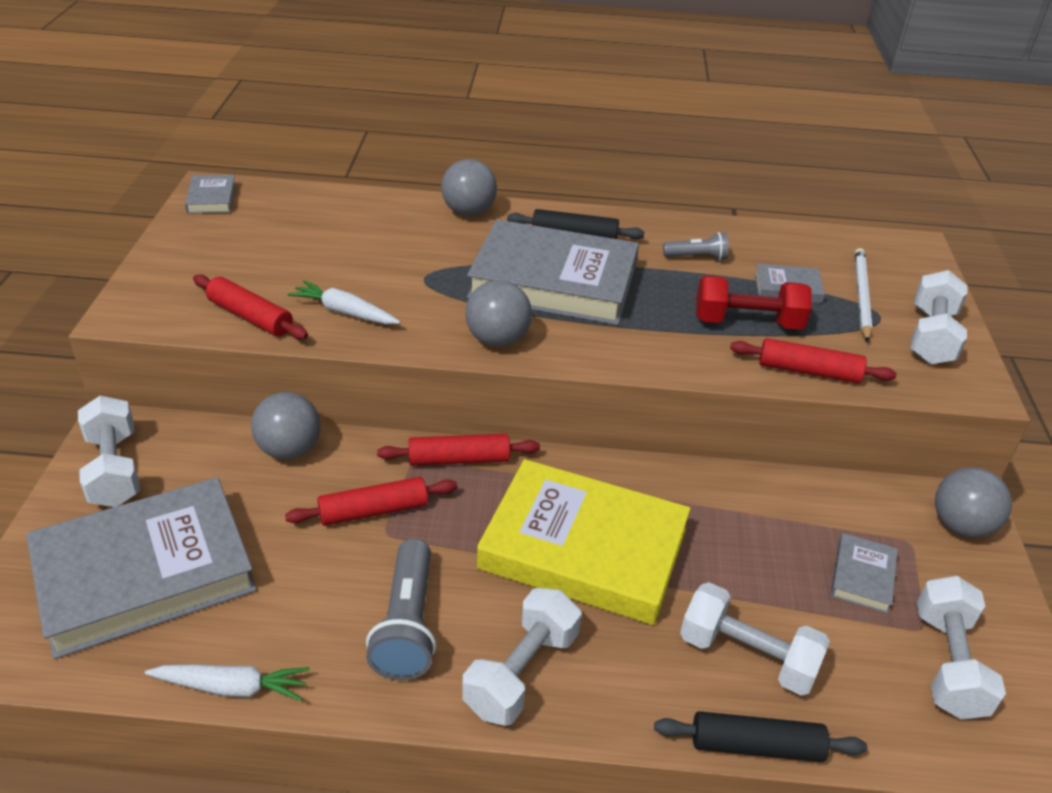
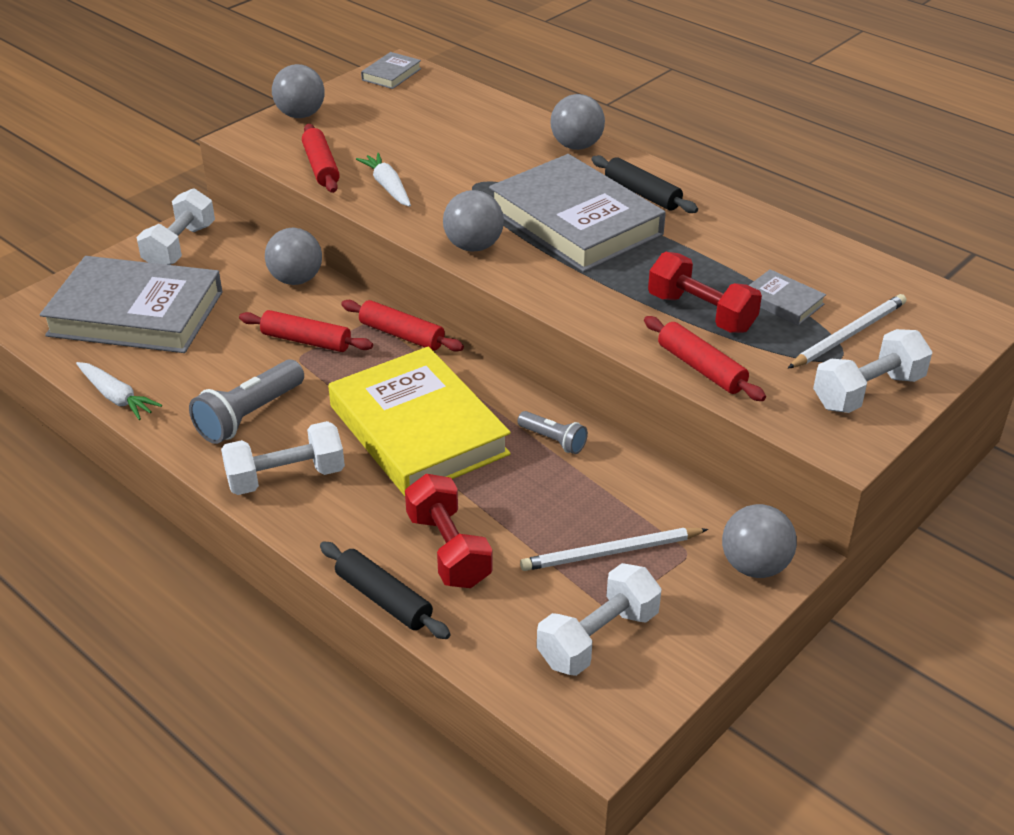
camera: 40 degrees right, 0 degrees up
(162, 270) = (300, 115): none -> grey ball
(697, 257) = (731, 248): grey flashlight -> grey flashlight (553, 440)
(747, 656) = (448, 550): white dumbbell -> red dumbbell
(862, 576) = (610, 552): grey book -> white pencil

